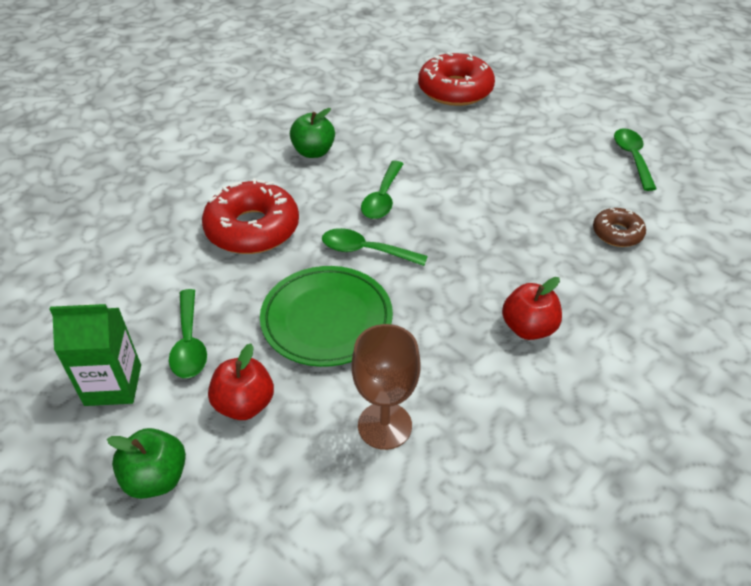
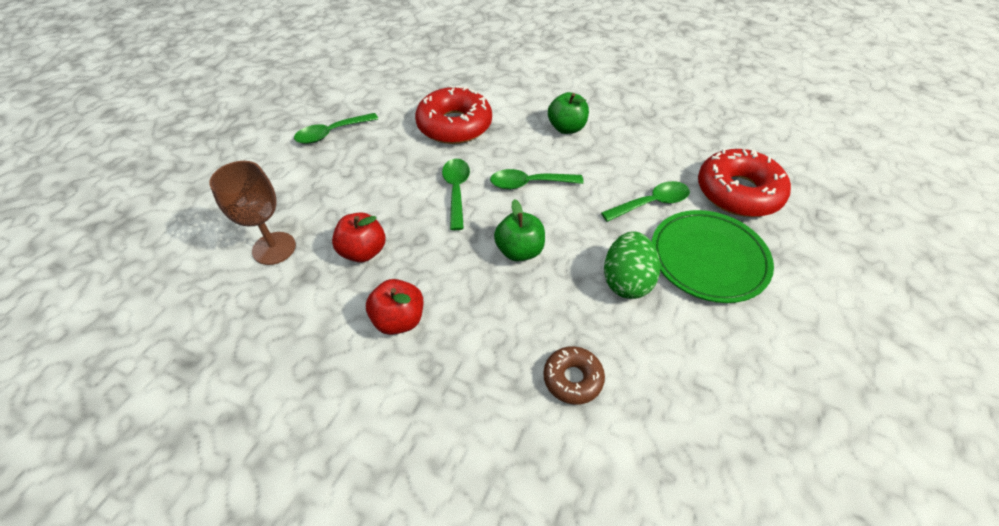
camera: 70 degrees right, 5 degrees up
(113, 385) = (290, 116): green carton -> none
(156, 478) = (222, 156): green apple -> green apple (519, 251)
(244, 404) = (283, 173): red apple -> red apple (363, 251)
(327, 320) = (371, 190): green plate -> green plate (708, 259)
(528, 176) = (626, 281): none -> green egg
(632, 158) = (732, 379): green spoon -> green spoon (651, 203)

